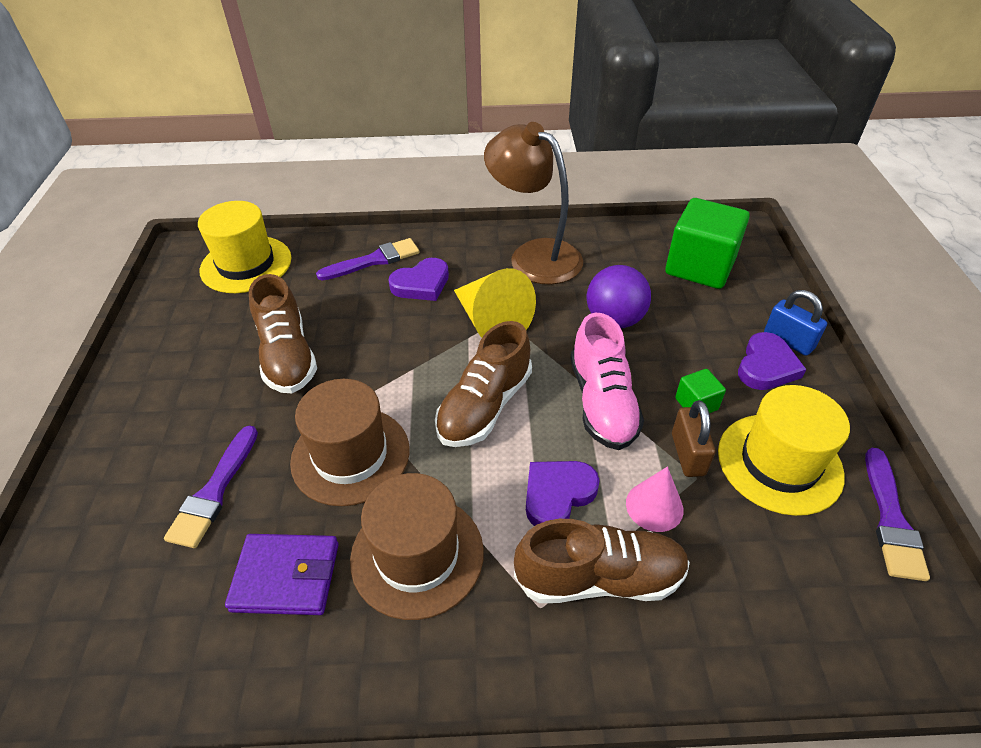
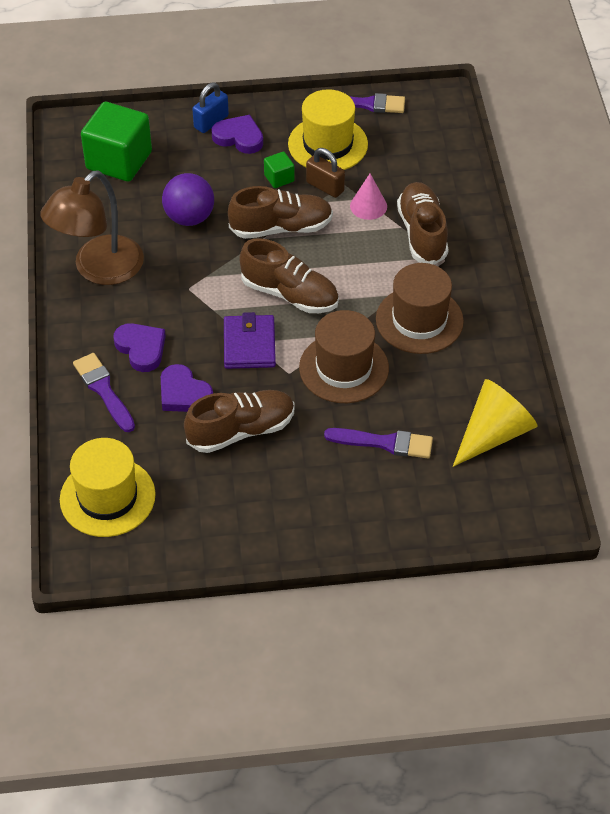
camera: 95 degrees left, 5 degrees up
(286, 576) = (444, 385): purple wallet -> purple wallet (249, 345)
(491, 322) = (193, 295): yellow cone -> yellow cone (493, 433)
(557, 495) = (365, 252): purple heart -> purple heart (184, 393)
(602, 402) = (281, 228): pink shoe -> brown shoe
(688, 454) = (325, 186): brown padlock -> brown padlock turned 45 degrees clockwise

